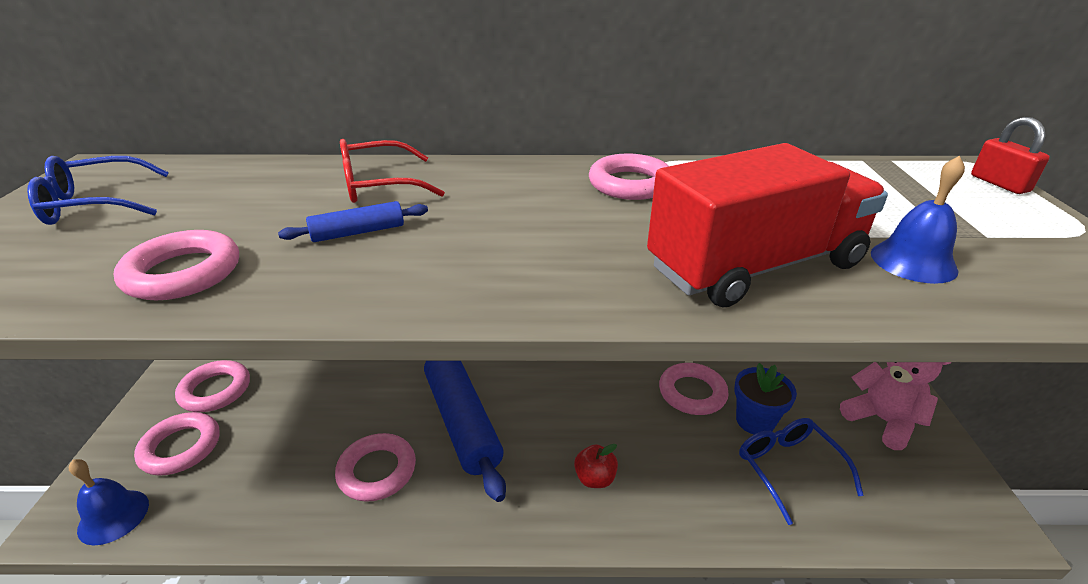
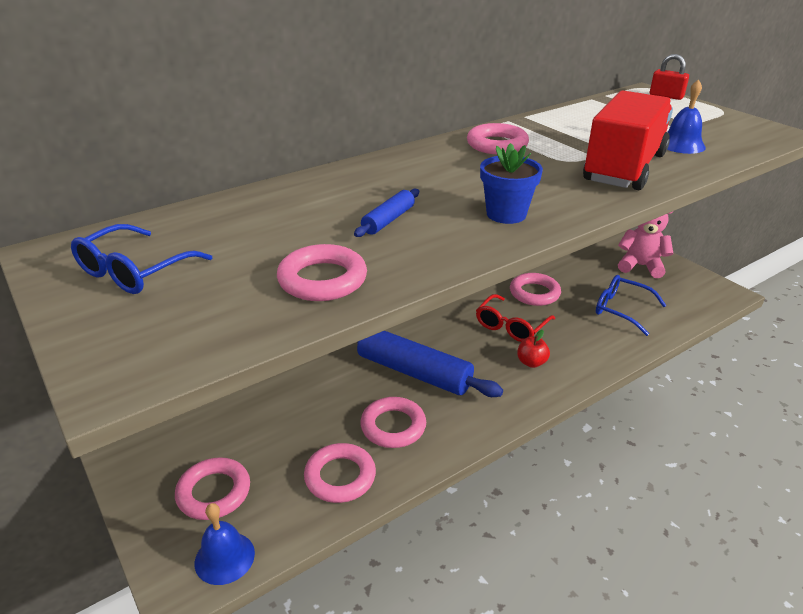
camera: 35 degrees left, 0 degrees up
(215, 390) = (184, 445): pink ring -> pink ring (340, 477)
(380, 185) = (341, 190): red glasses -> red glasses (511, 326)
(755, 421) = (582, 293): blue flower pot -> blue flower pot (506, 214)

